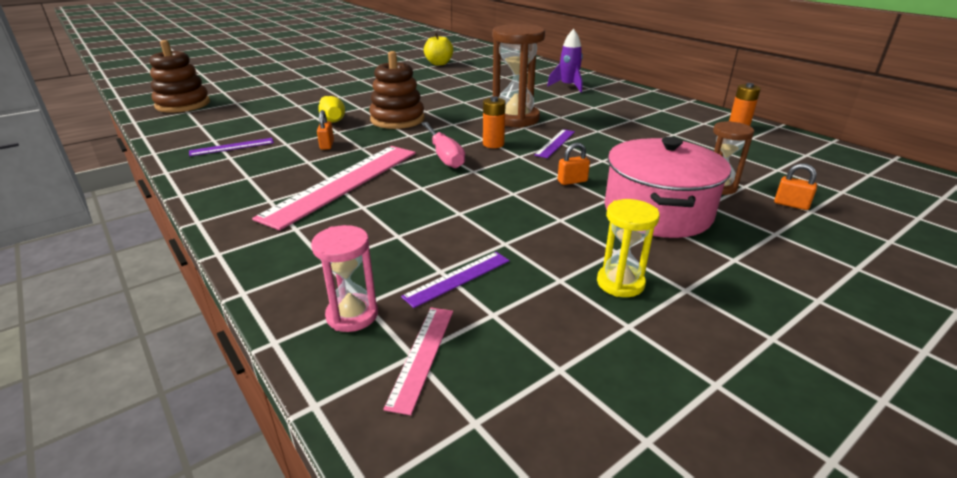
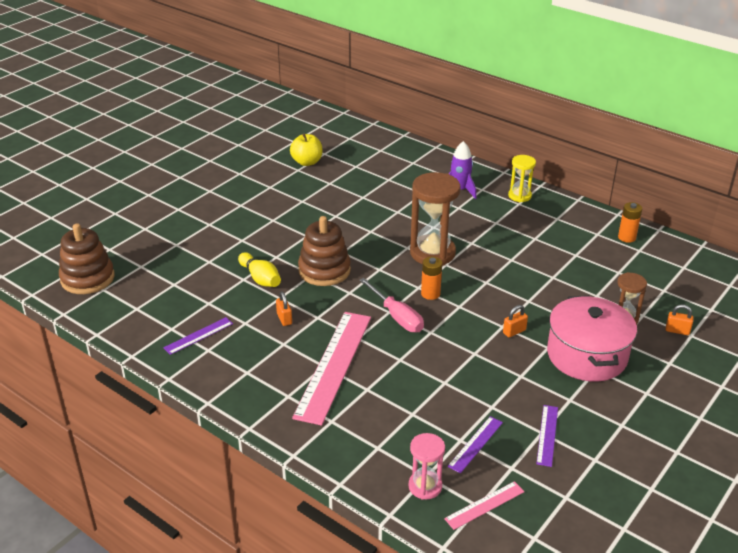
camera: 15 degrees left, 5 degrees up
(422, 356) = (484, 505): pink ruler -> pink ruler turned 60 degrees clockwise
(555, 143) = (482, 284): purple ruler -> purple ruler (547, 435)
(620, 283) = (580, 427): yellow hourglass -> yellow hourglass (519, 196)

